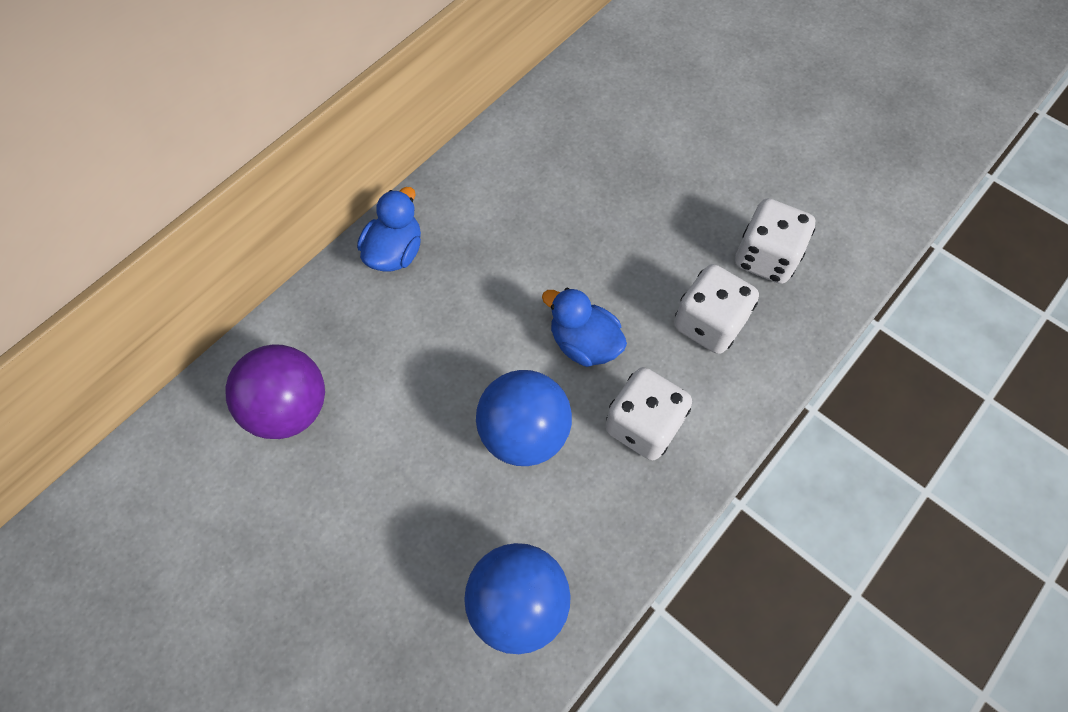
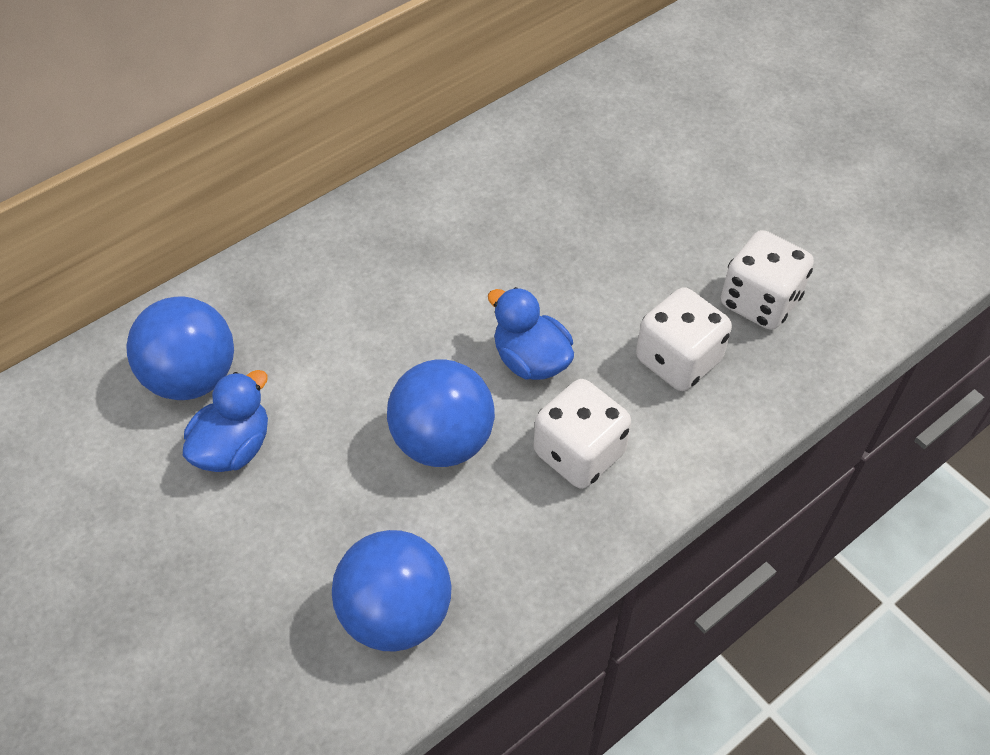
camera: 10 degrees right, 10 degrees down
(289, 408) = (192, 378): purple ball -> blue ball
(395, 252) = (342, 240): blue duck -> blue duck (233, 447)

